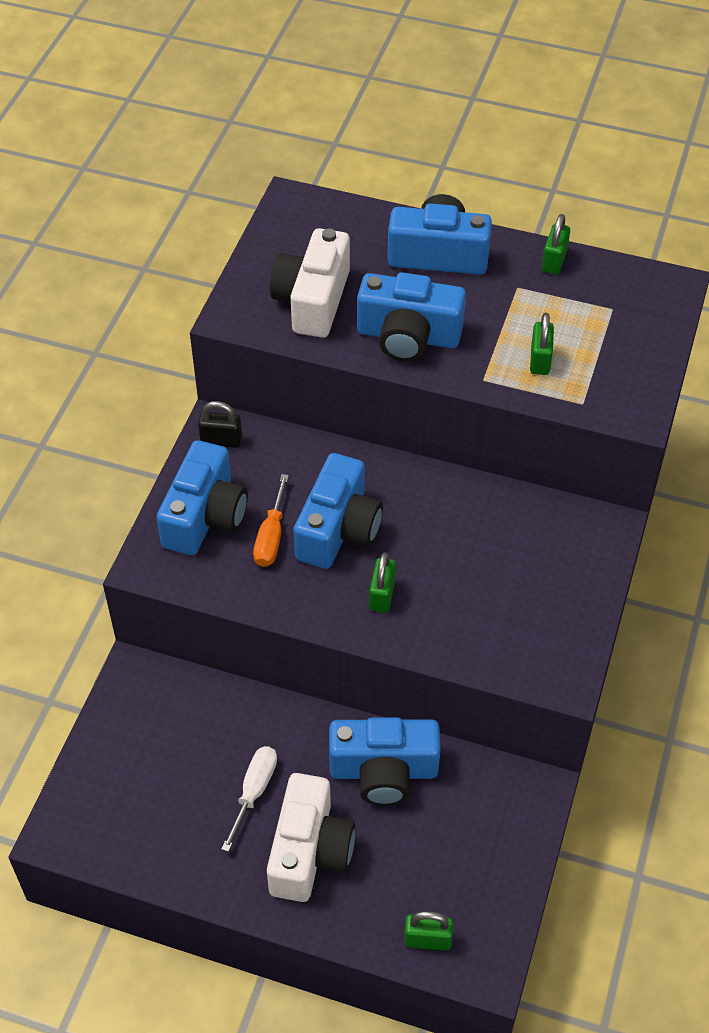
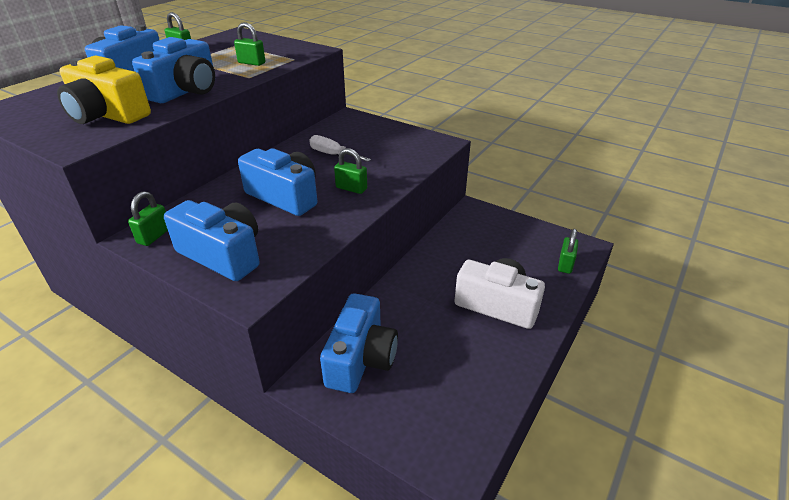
camera: 75 degrees left, 15 degrees down
(221, 440) = (154, 236): black padlock -> green padlock
(254, 792) = (444, 325): white screwdriver -> white screwdriver (333, 155)
(271, 536) = (269, 225): orange screwdriver -> none
(312, 300) = (107, 115): white camera -> yellow camera
(383, 771) = (444, 261): blue camera -> blue camera (361, 358)

